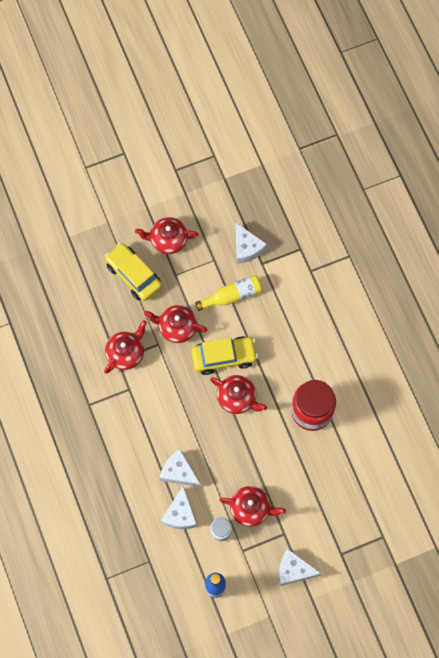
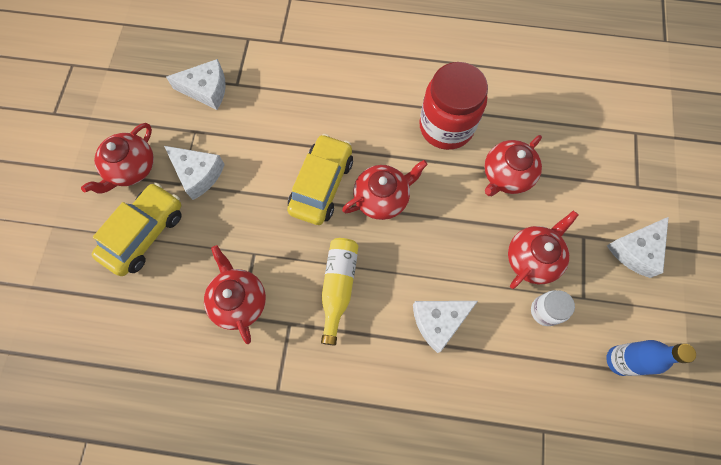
camera: 60 degrees left, 0 degrees up
(133, 275) = (144, 233): yellow car -> yellow car turned 135 degrees clockwise
(176, 327) = (248, 219): red teapot -> red teapot (506, 175)
(180, 514) = (497, 351): white cheese -> white cheese (198, 174)
(232, 296) = (252, 135): yellow bottle -> yellow bottle (338, 287)

